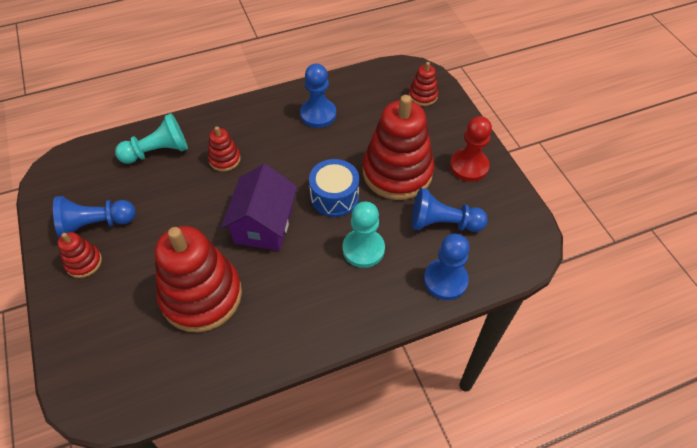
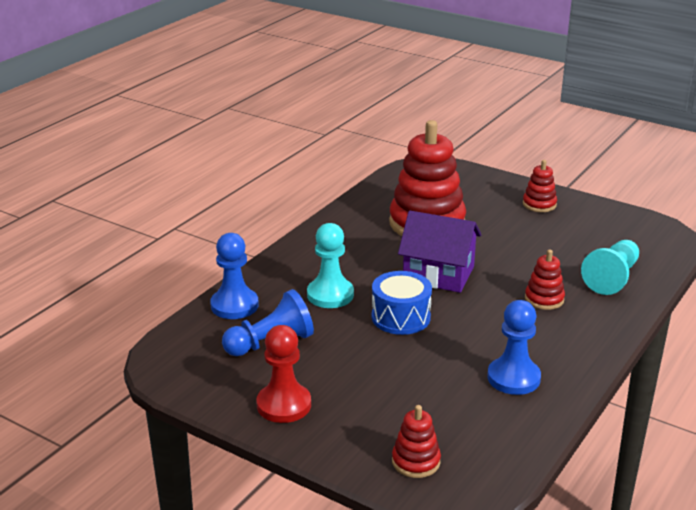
camera: 145 degrees right, 25 degrees down
(96, 224) = (570, 222): blue pawn -> none
(263, 225) = (438, 274): purple house -> purple house turned 45 degrees counterclockwise
(397, 172) = (360, 363): red stacking toy -> none

